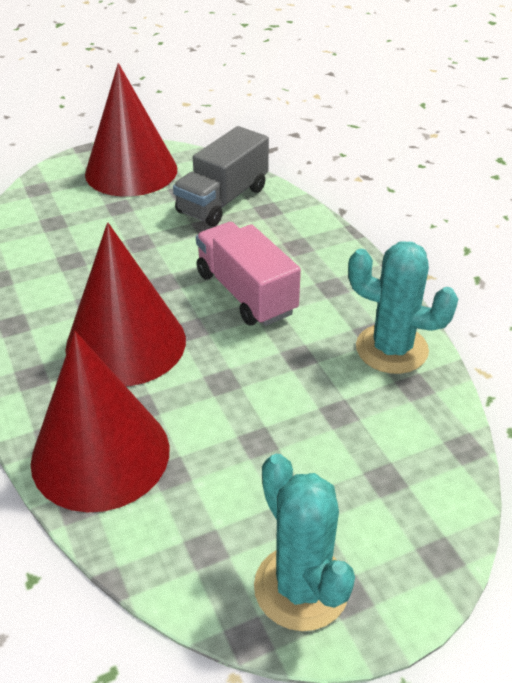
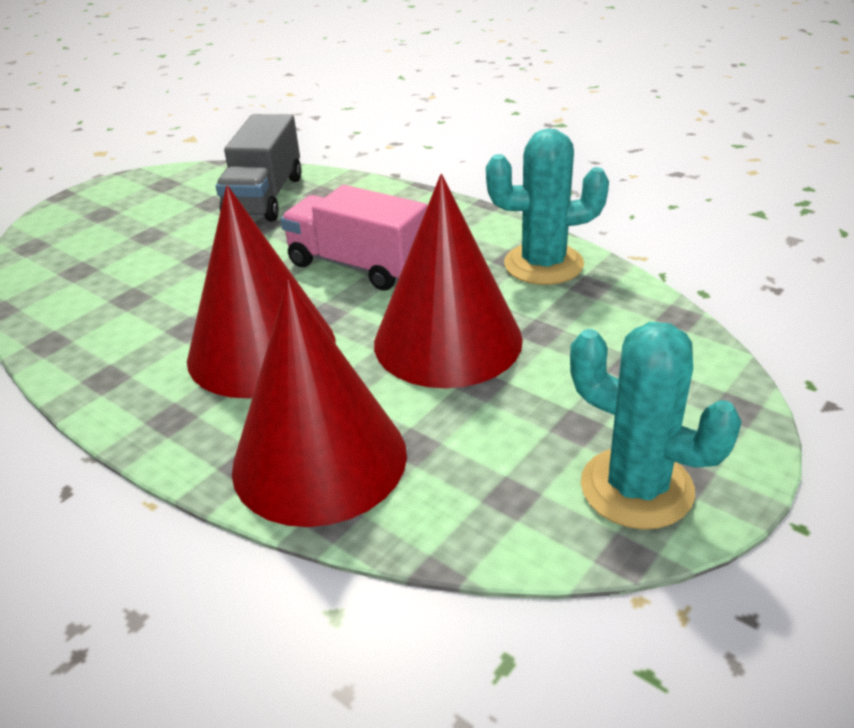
camera: 25 degrees left, 5 degrees down
(131, 171) = (137, 201): red cone -> red cone (447, 340)

